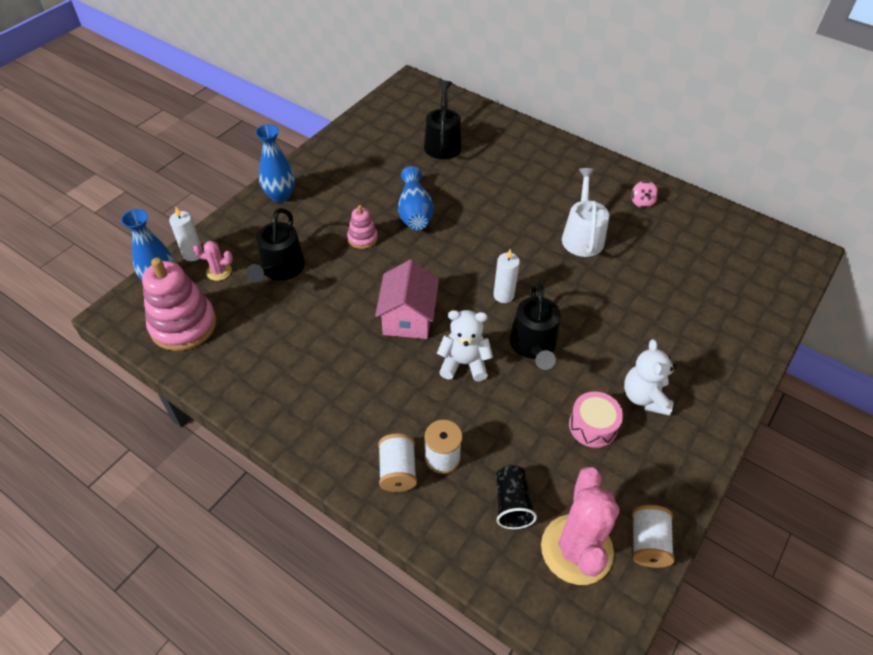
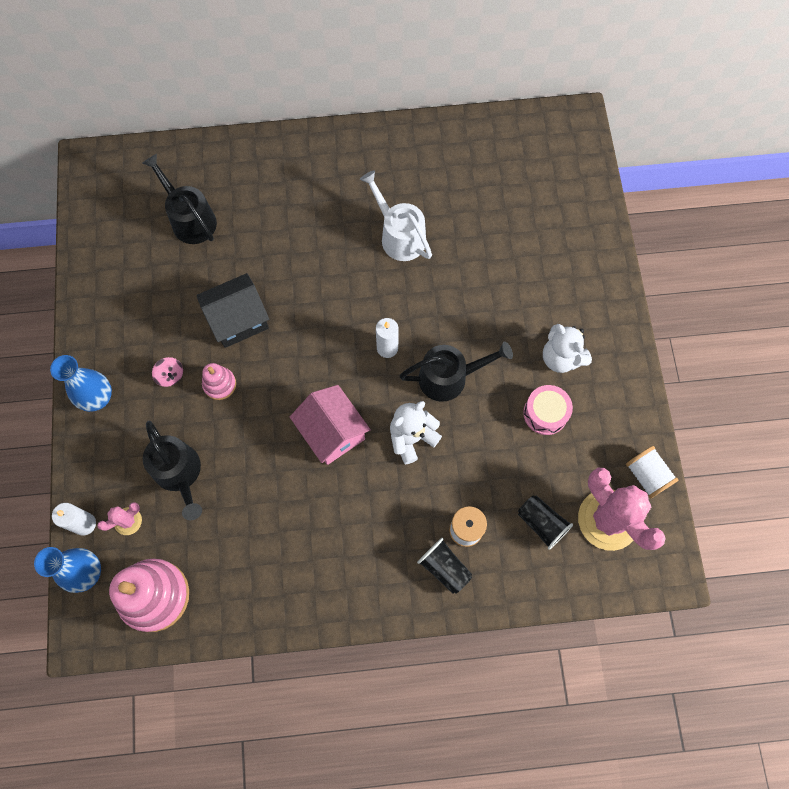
camera: 40 degrees left, 20 degrees up
(397, 471) = (444, 568): white spool -> black cup
(414, 212) = (238, 320): blue vase -> black house
(533, 345) = (449, 377): black watering can -> black watering can turned 60 degrees counterclockwise
(642, 202) = (418, 159): pink spinning top -> pink spinning top (170, 376)

